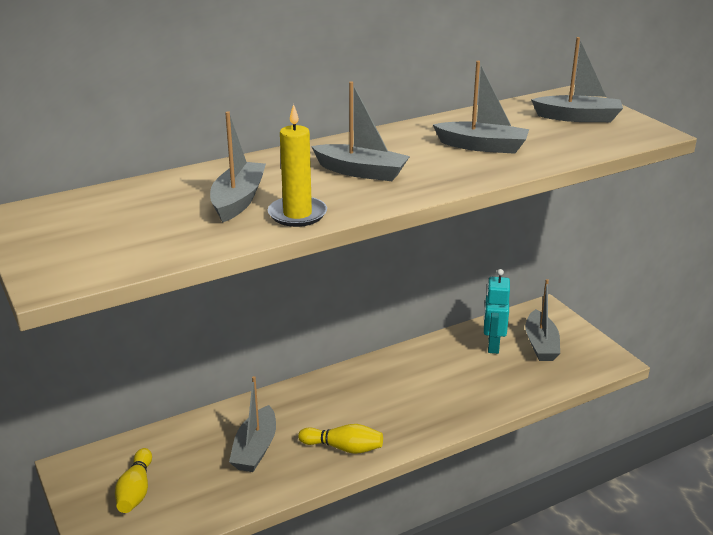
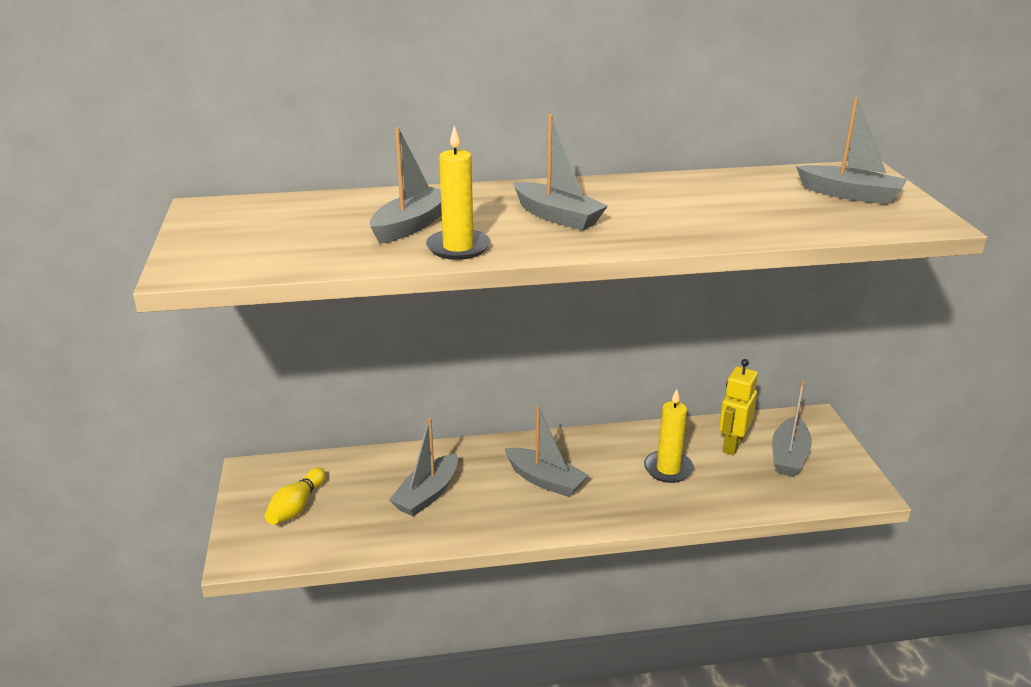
camera: 20 degrees right, 0 degrees up
(344, 448) = (515, 515): yellow bowling pin -> none
(452, 377) = (668, 469): none -> yellow candle
(482, 146) = (711, 210): grey boat -> grey boat (545, 480)
(492, 345) = (732, 445): turquoise robot -> yellow robot

